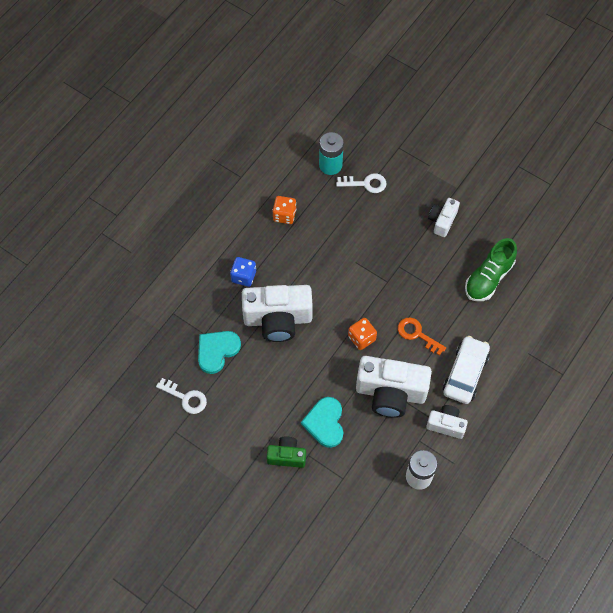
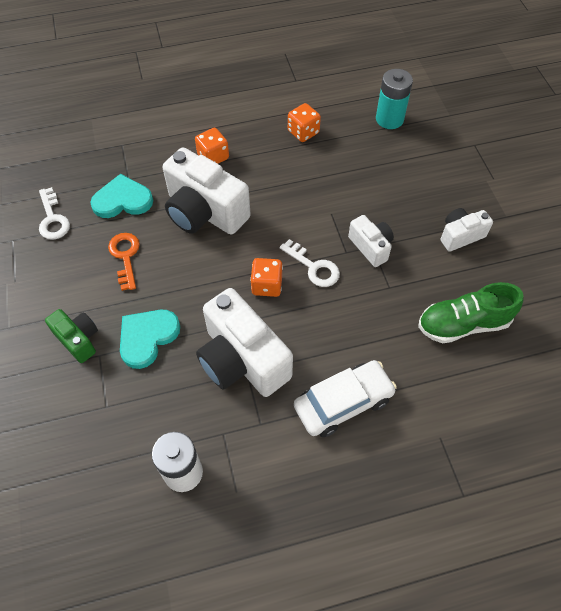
camera: 40 degrees right, 5 degrees down
(243, 276) = (213, 156): blue dice -> orange dice
(365, 183) = (409, 154): white key -> white key (314, 267)
(417, 334) = (328, 323): orange key -> orange key (125, 256)
(446, 425) = (268, 441): white camera -> white camera (371, 247)

